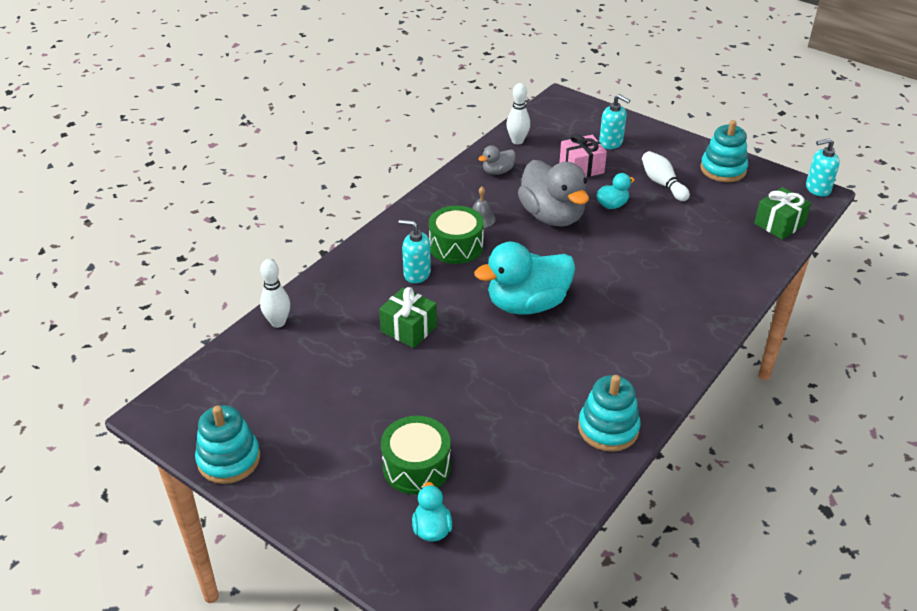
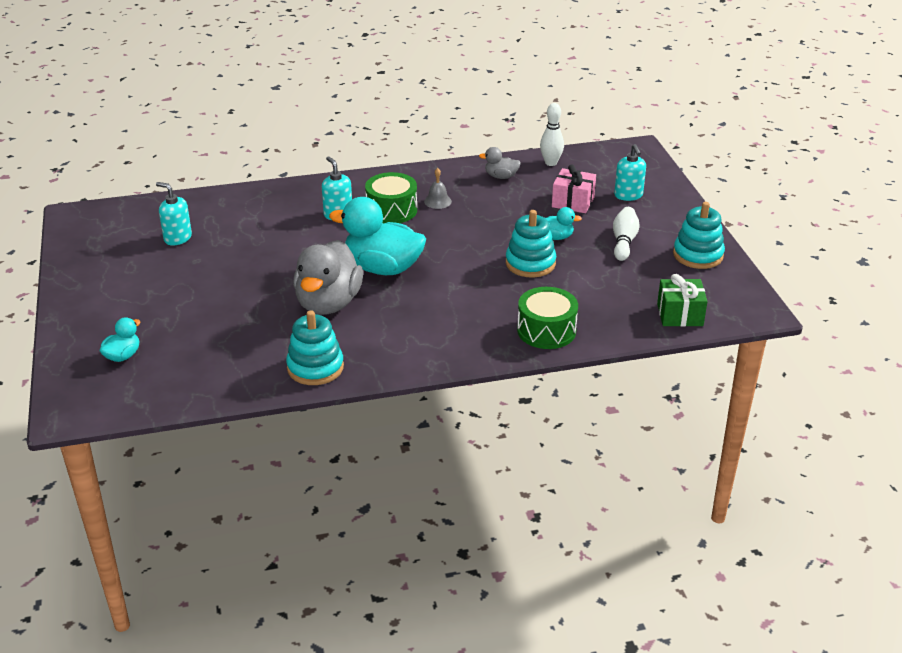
camera: 40 degrees right, 5 degrees down
(229, 459) = (74, 258): turquoise stacking toy -> turquoise stacking toy (530, 263)
(278, 322) = (209, 200): white bowling pin -> none
(408, 329) = (281, 243): green gift -> none
(416, 466) = (165, 320): green drum -> green drum (546, 330)
(552, 216) = (494, 223): grey duck -> grey duck (328, 303)
(817, 189) = (765, 307): turquoise soap dispenser -> turquoise soap dispenser (177, 238)

